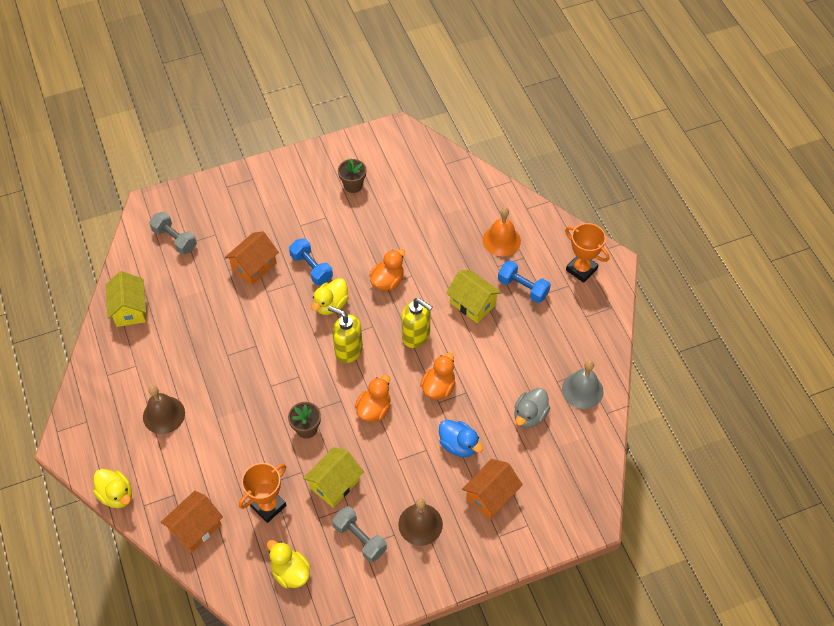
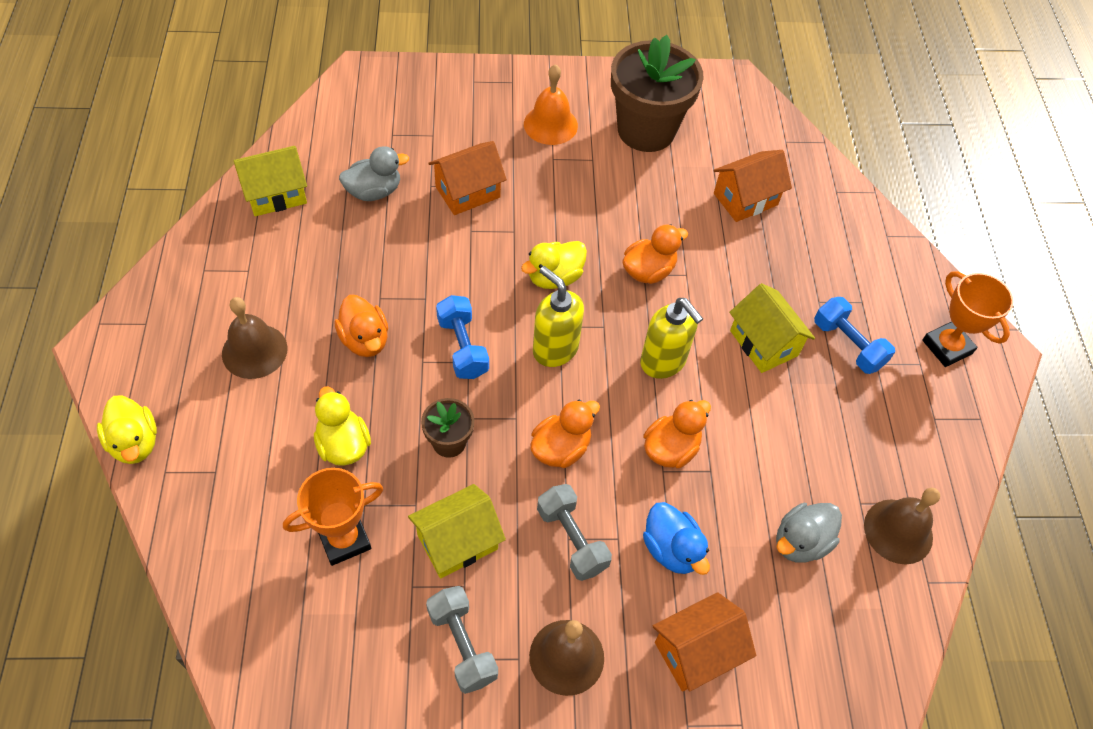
camera: 15 degrees right, 0 degrees up
(130, 309) = (276, 194): yellow house -> yellow house turned 60 degrees clockwise
(175, 239) = (376, 125): grey dumbbell -> grey dumbbell (572, 539)
(193, 286) = (374, 191): none -> grey duck
(195, 528) = (222, 534): orange house -> orange house (745, 199)
(229, 384) = (365, 340): none -> orange duck
(290, 572) = (333, 660): yellow duck -> yellow duck (343, 445)
(311, 268) = (546, 219): blue dumbbell -> blue dumbbell (462, 347)
(353, 185) = (646, 130): brown flower pot -> brown flower pot, size x2.11
(501, 240) = (836, 268): orange bell -> orange bell (550, 124)
(582, 390) = (898, 531): grey bell -> brown bell

